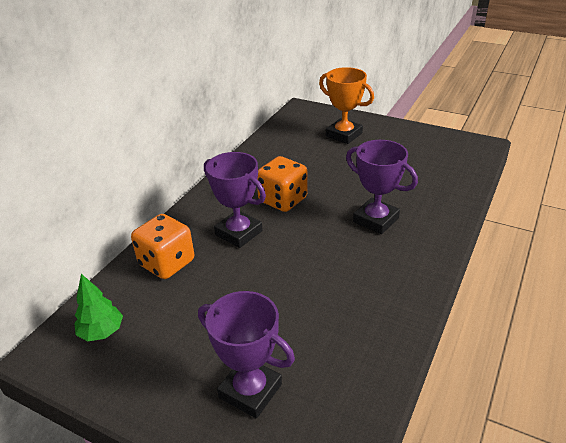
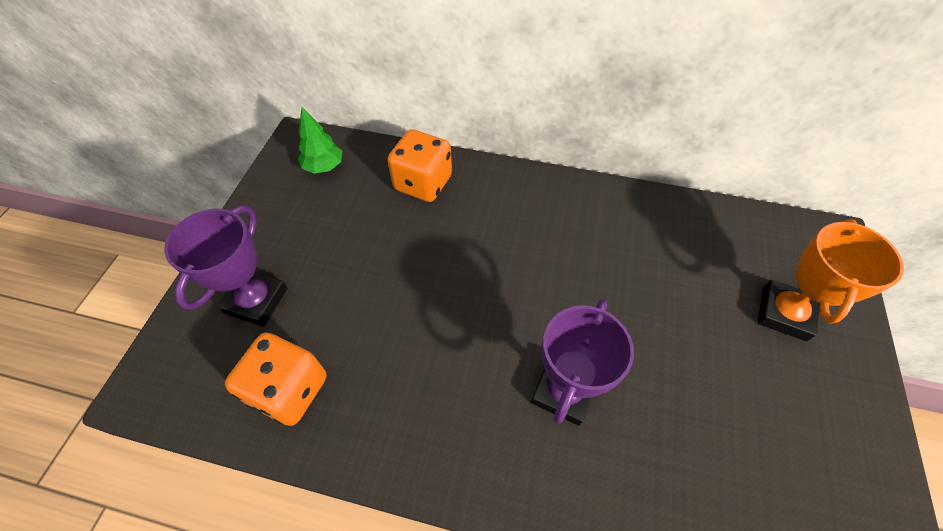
camera: 75 degrees right, 20 degrees up
(238, 233) = (488, 232): purple trophy -> none
(283, 200) = (569, 264): orange dice -> orange dice (289, 389)

